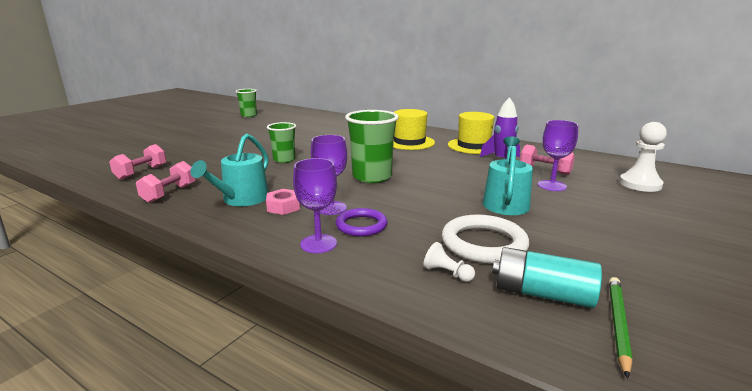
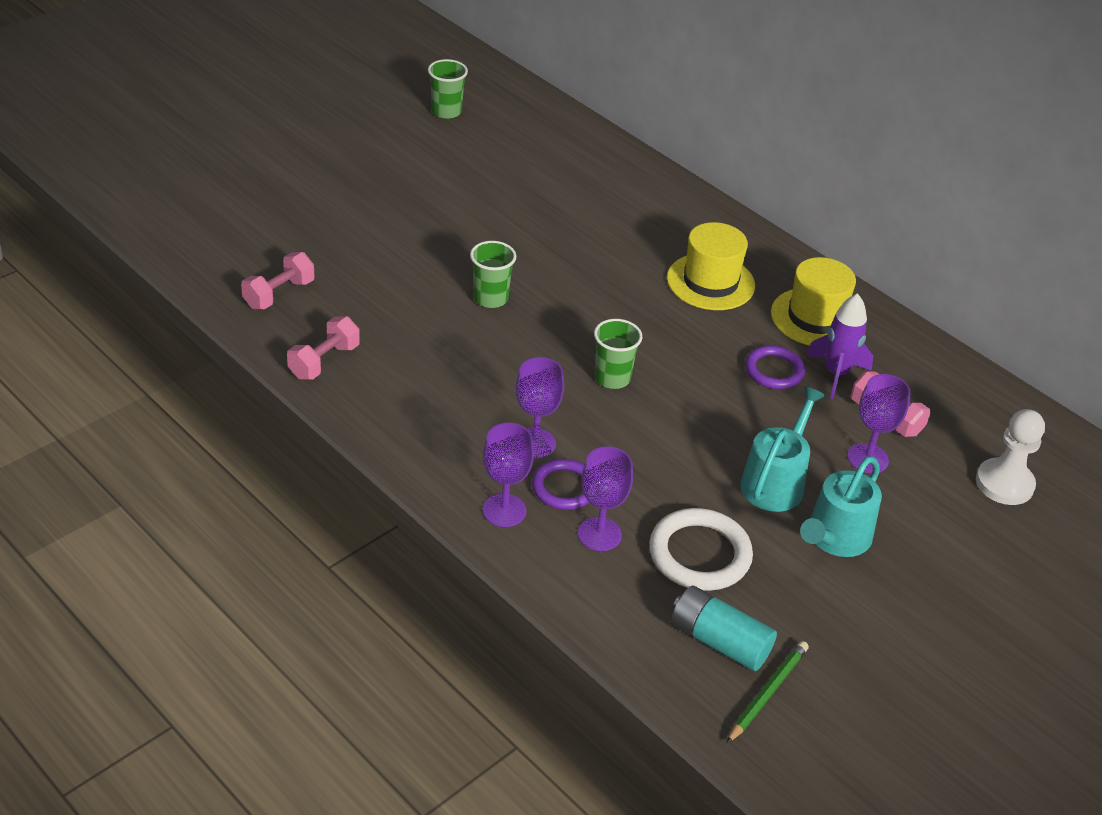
camera: 10 degrees right, 20 degrees up
(242, 199) = (420, 397): turquoise watering can -> turquoise watering can (835, 538)
(283, 207) = (473, 426): pink nut -> none
(372, 177) = (612, 378): green cup -> green cup, size x0.62
(400, 245) = (599, 534): none -> purple goblet
(447, 273) = (633, 590): white pawn -> none
(466, 163) = (774, 371): none -> purple ring

